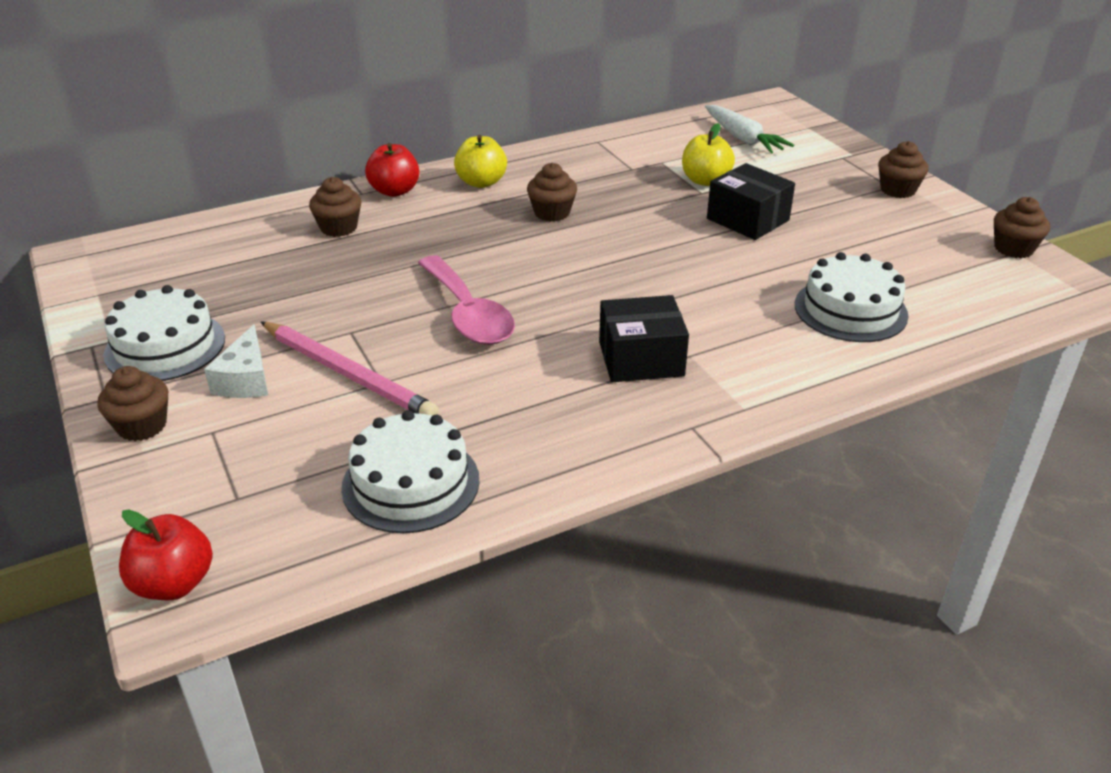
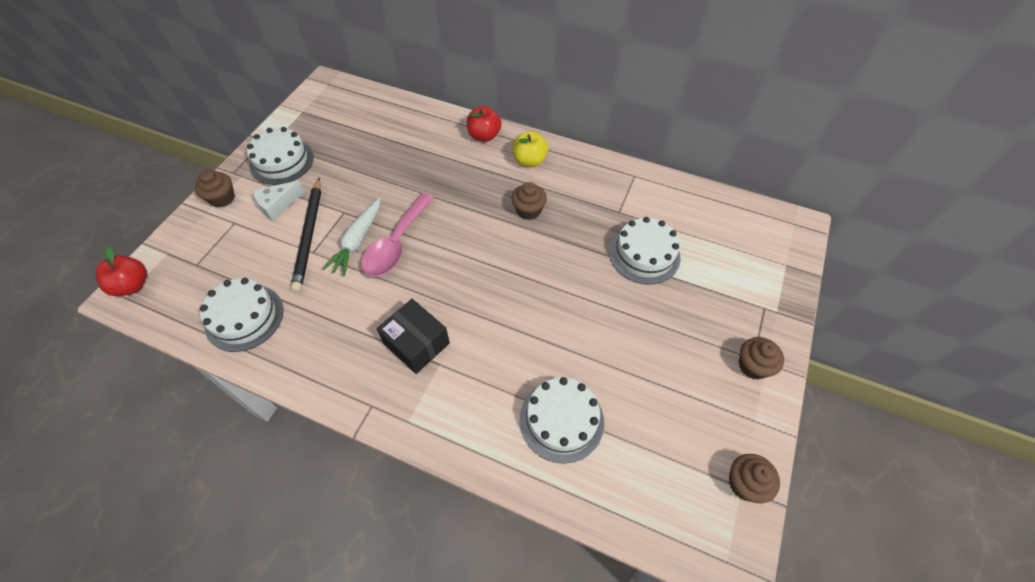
camera: 50 degrees right, 20 degrees up
(339, 228) = (428, 142): brown cupcake -> none
(348, 374) = (309, 236): pink pencil -> black pencil
(705, 180) = (644, 254): yellow apple -> white cake
(743, 138) = (724, 240): white carrot -> white carrot (357, 241)
(747, 219) = (618, 304): black box -> none

